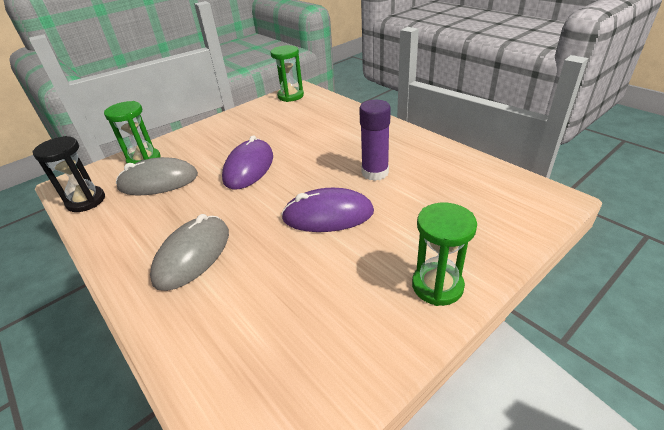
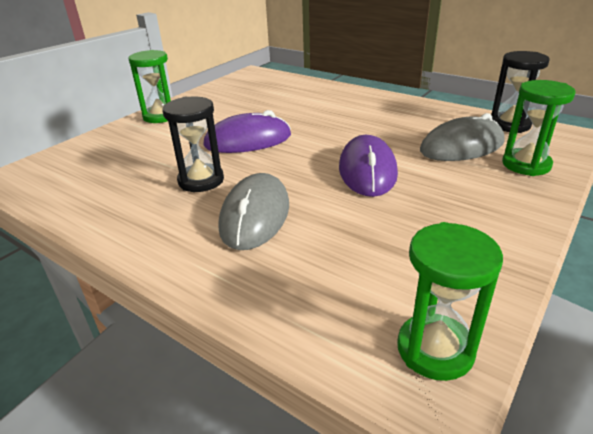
camera: 165 degrees right, 5 degrees down
(192, 255) = (348, 109): grey mouse -> grey mouse (255, 215)
(375, 173) = (201, 180): purple glue stick -> black hourglass

